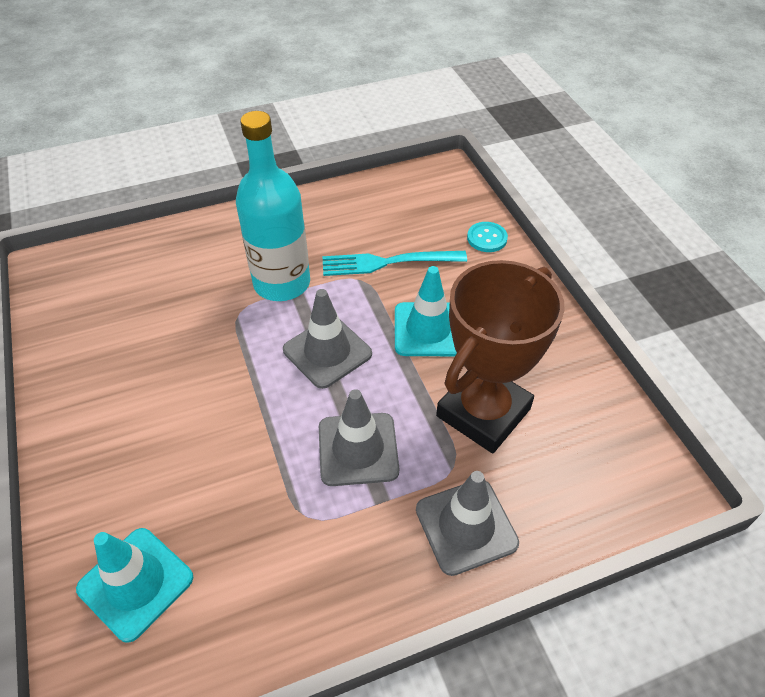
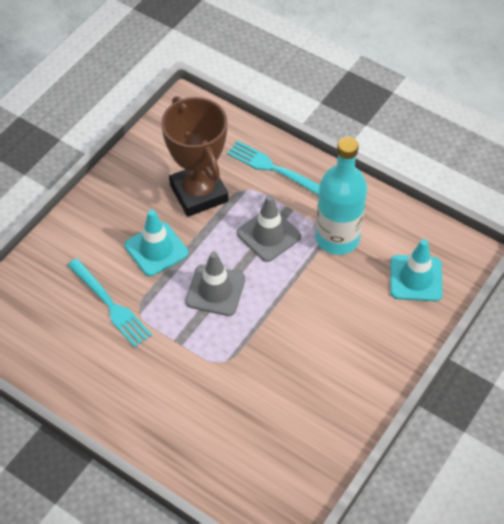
camera: 125 degrees left, 5 degrees up
(282, 283) = (177, 355): turquoise bottle -> turquoise bottle (337, 238)
(466, 526) = (273, 168): grey traffic cone -> turquoise fork
(483, 412) = (199, 193): brown trophy -> brown trophy turned 60 degrees clockwise
(487, 238) = (42, 261): turquoise button -> none

